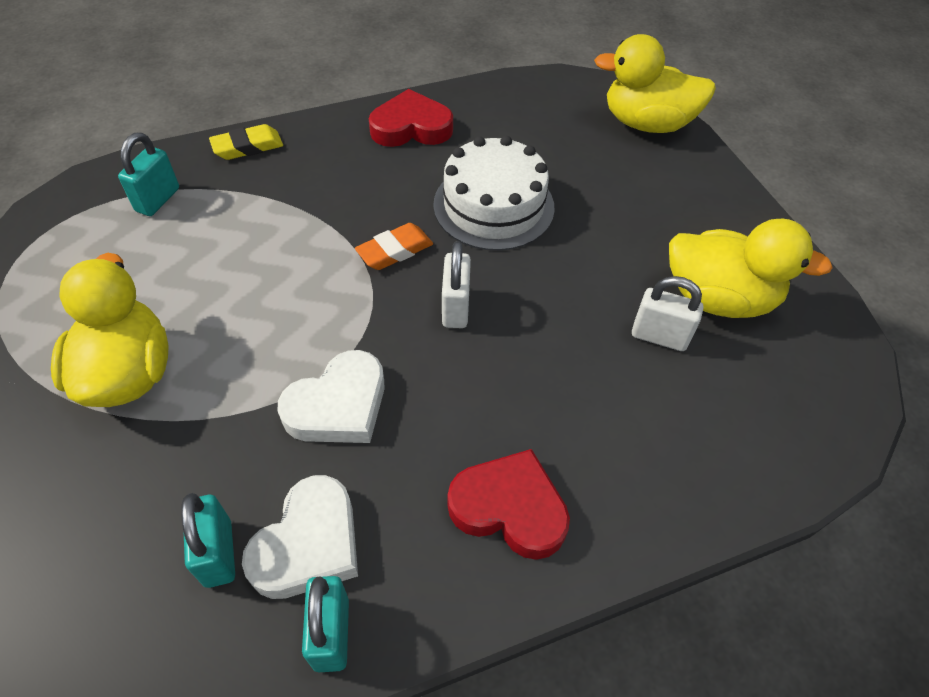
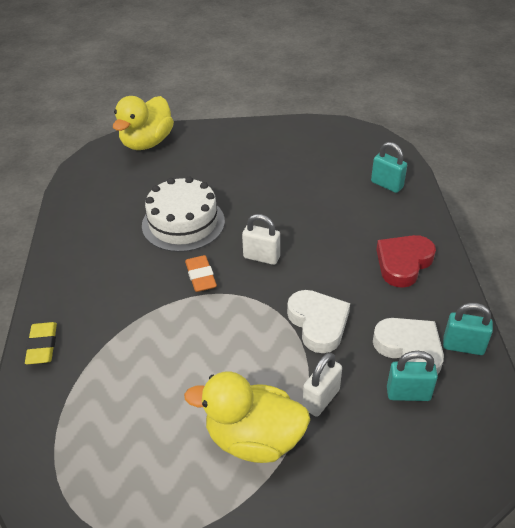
camera: 70 degrees left, 10 degrees down
(158, 200) = (73, 413): turquoise padlock -> turquoise padlock (387, 185)
(411, 127) = (81, 247): red heart -> none
(659, 336) = (312, 183): white padlock -> white padlock (321, 399)
(718, 298) = (295, 156): yellow duck -> none

